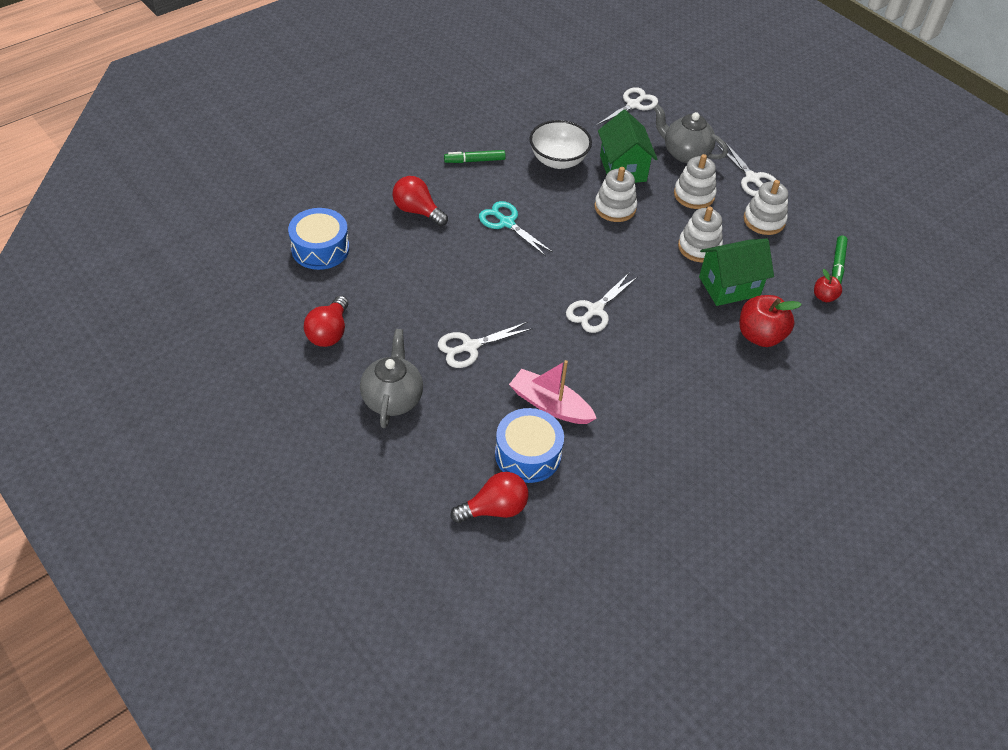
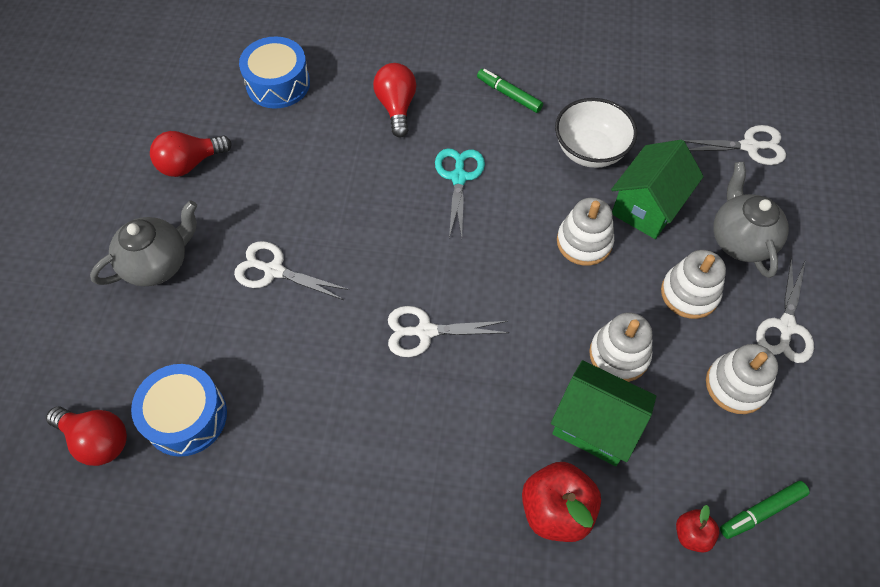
camera: 50 degrees right, 10 degrees up
(550, 405) = (264, 388): pink boat -> none

